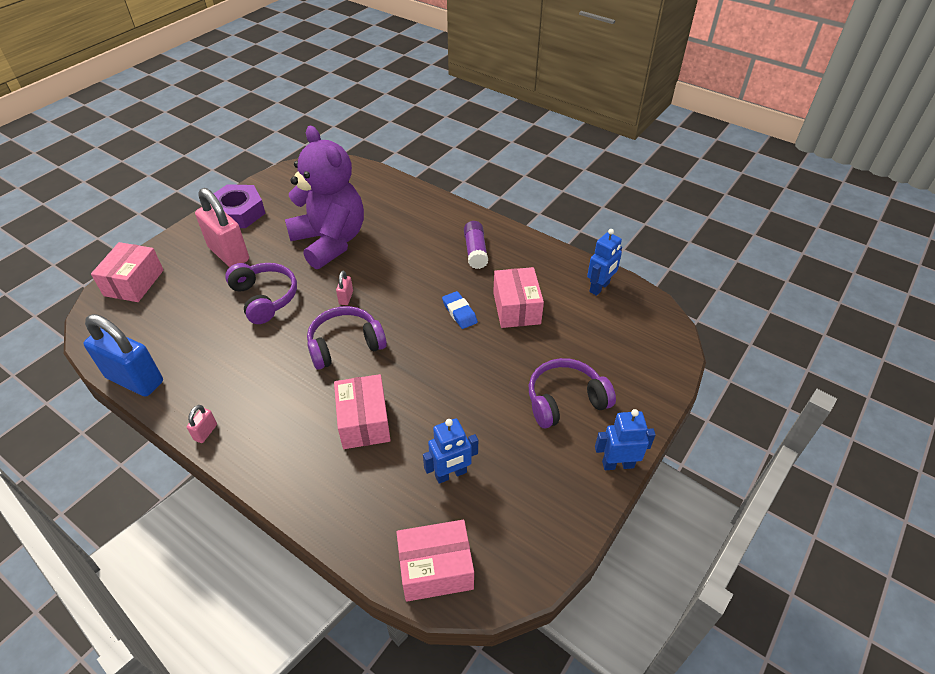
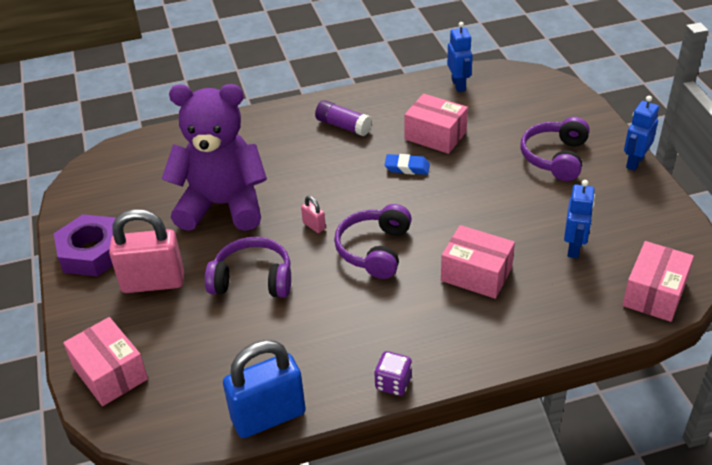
camera: 50 degrees left, 5 degrees down
(205, 432) = (393, 383): pink padlock -> purple dice

